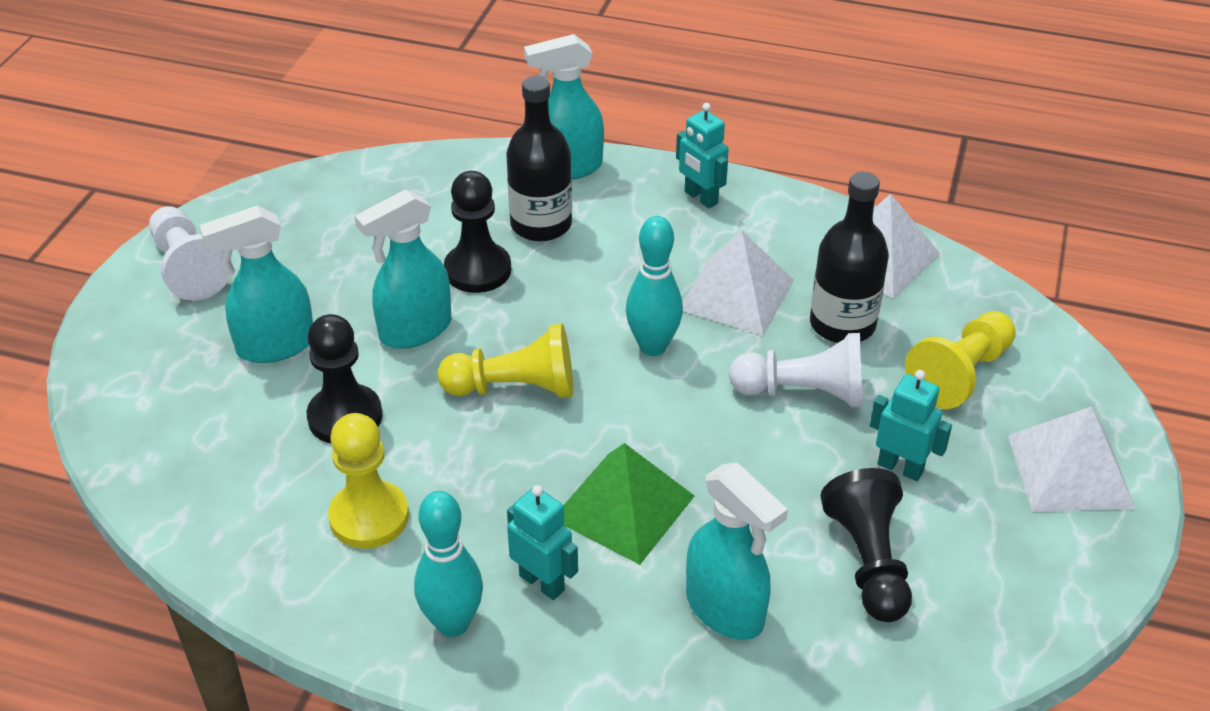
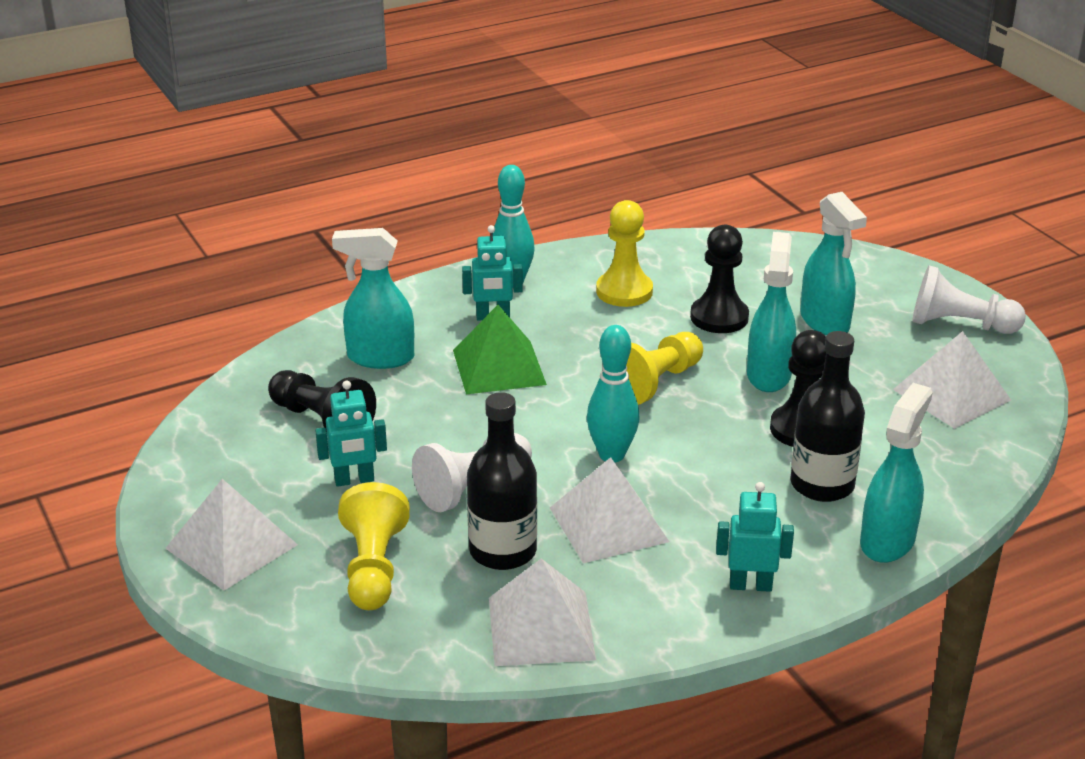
camera: 135 degrees right, 10 degrees down
(275, 346) = (825, 322): turquoise spray bottle -> turquoise spray bottle turned 135 degrees clockwise
(324, 223) = (951, 394): none -> white pyramid

